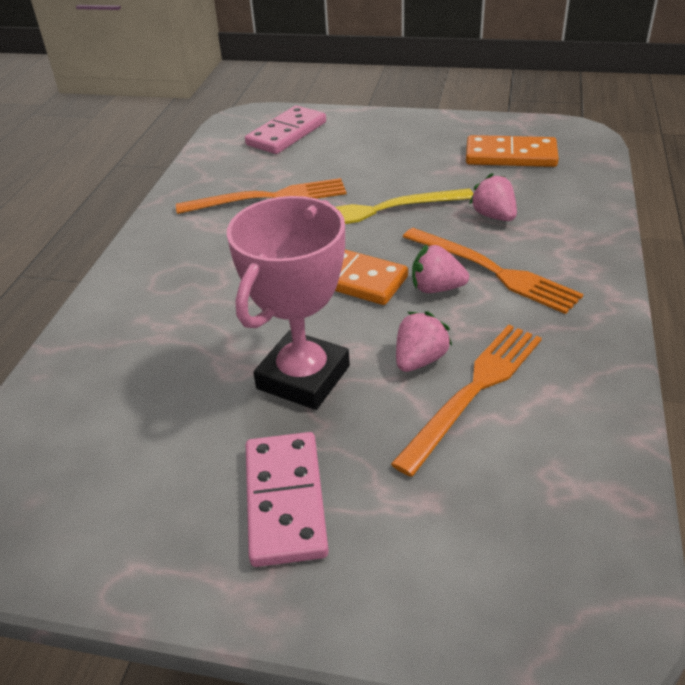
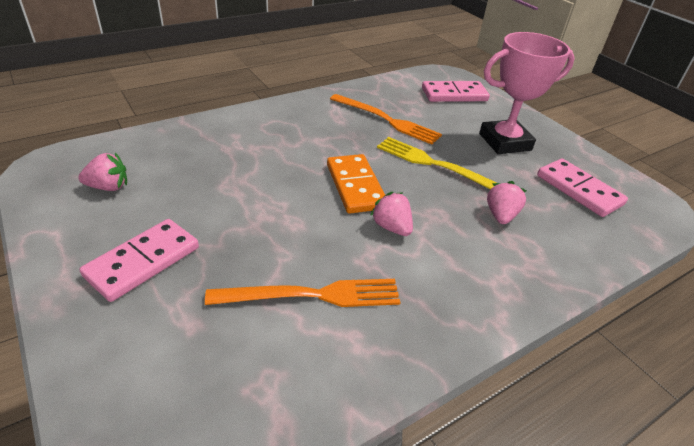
camera: 40 degrees right, 0 degrees up
(303, 377) = (249, 215): pink trophy -> pink trophy (504, 142)
(420, 360) = (315, 255): pink strawberry -> pink strawberry (108, 187)
(493, 271) = (442, 244): orange fork -> none
(510, 156) = (579, 190): orange domino -> pink domino

